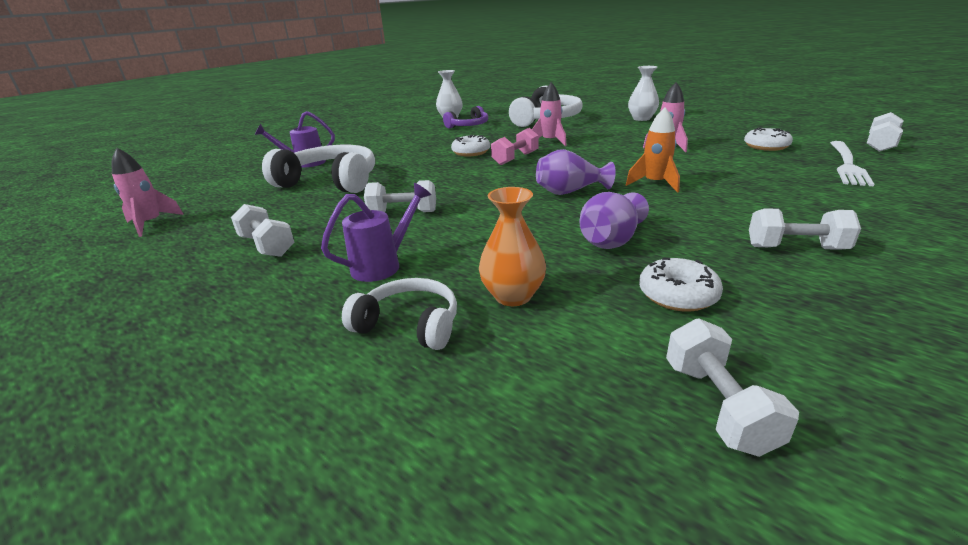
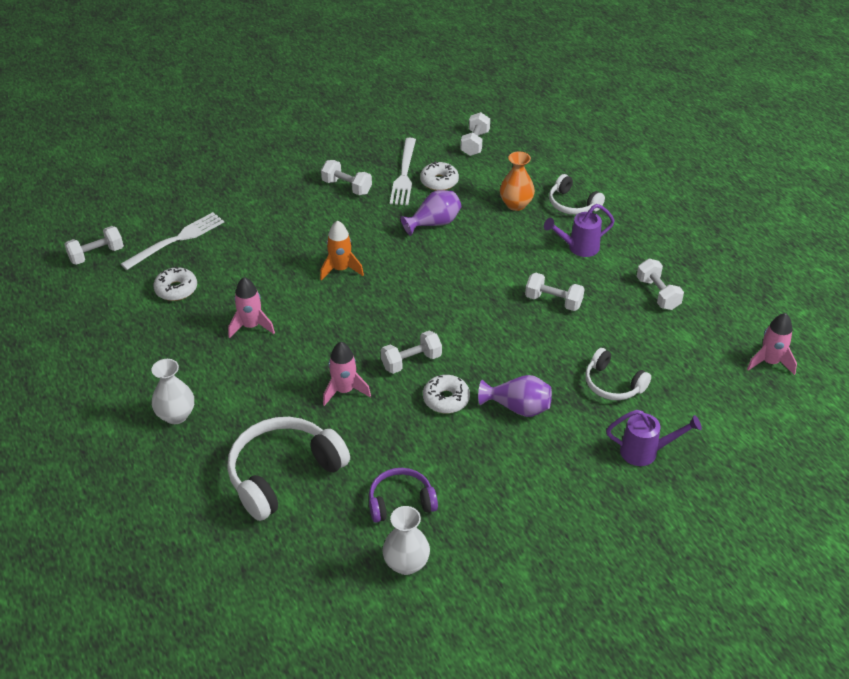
camera: 160 degrees left, 15 degrees up
(330, 182) = (613, 384): white headphones -> white headphones, size x0.58
(515, 159) = (411, 361): pink dumbbell -> white dumbbell
(570, 192) = (412, 282): purple vase -> purple vase (517, 407)
(750, 289) = (404, 174): none -> white fork

